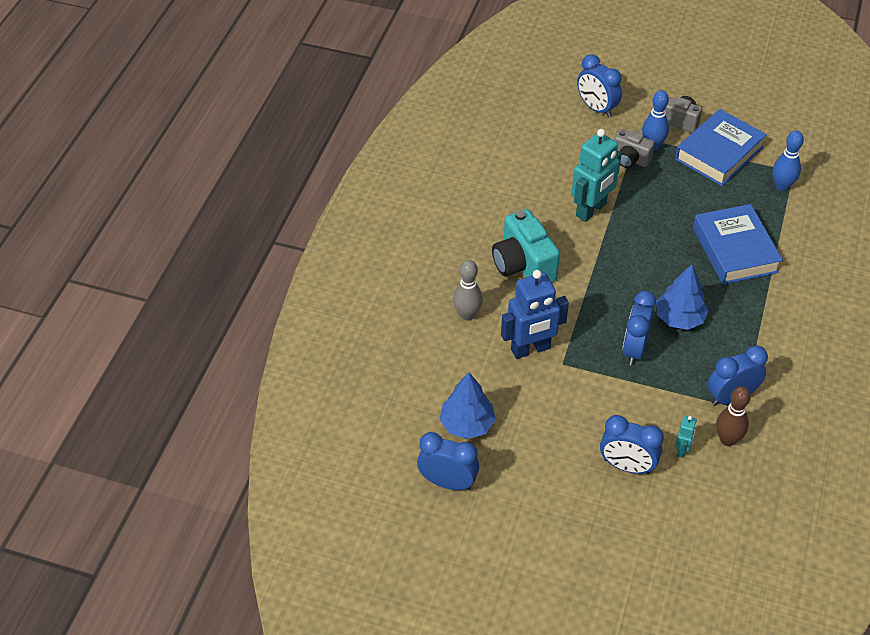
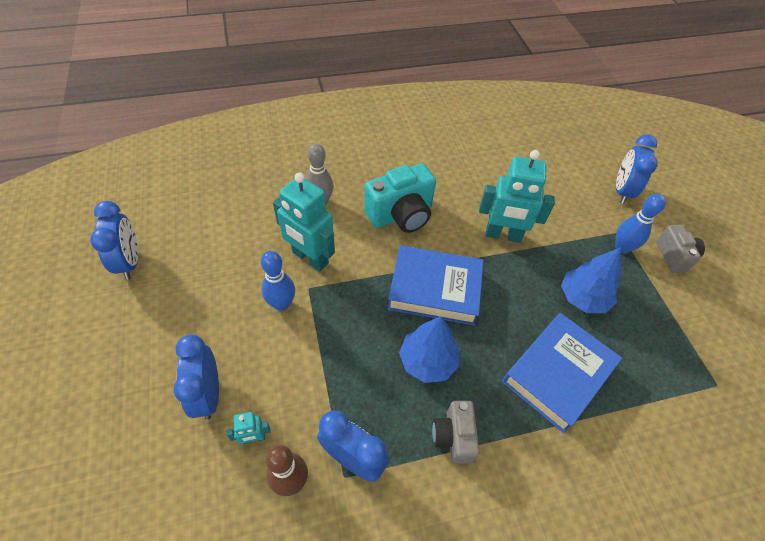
camera: 55 degrees right, 5 degrees up
(467, 424) = (200, 249): blue tree -> blue tree (583, 298)
(523, 265) = (401, 215): turquoise camera -> turquoise camera turned 150 degrees counterclockwise
(530, 349) = (310, 258): blue robot -> turquoise robot
(630, 159) = (588, 238): grey camera -> grey camera (453, 437)
(634, 349) = (361, 338): blue clock -> none
(719, 153) = (669, 305): blue book -> blue book (434, 289)
(782, 186) = (685, 383): blue bowling pin -> blue bowling pin (281, 304)

